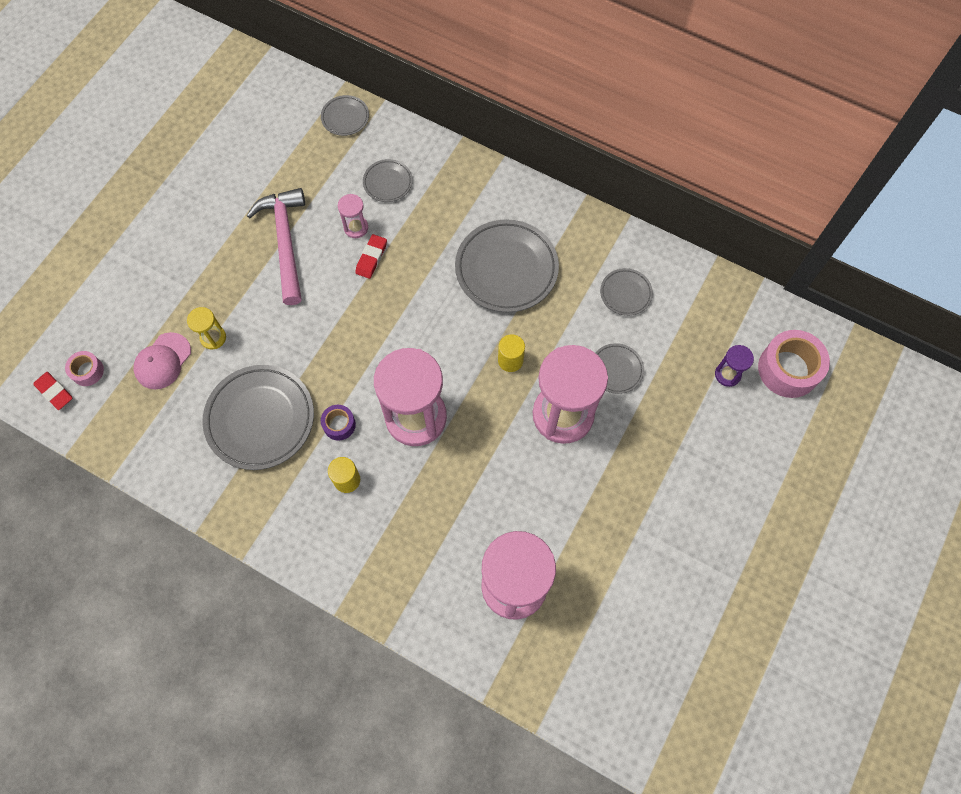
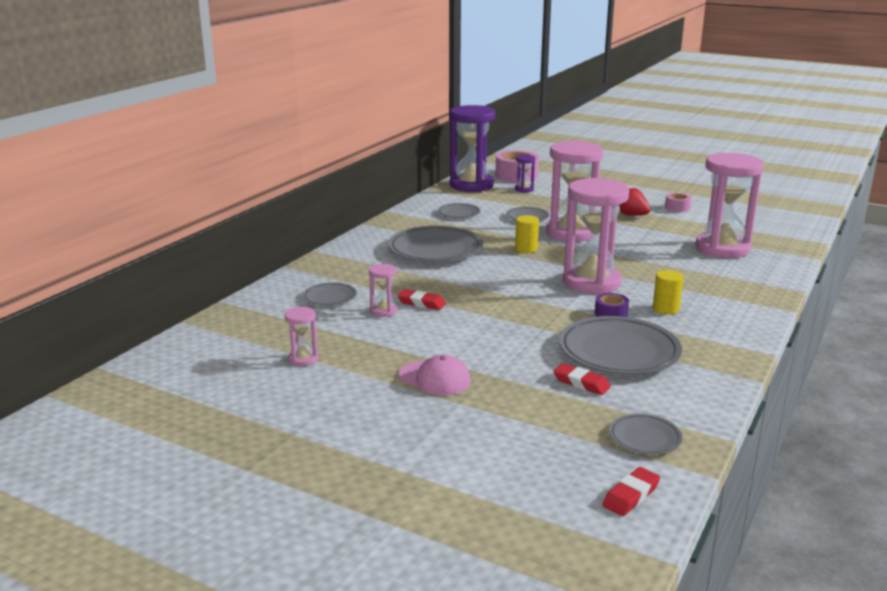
camera: 90 degrees left, 45 degrees down
(87, 371) = (592, 470): pink tape -> pink tape (677, 207)
(163, 361) = (564, 414): pink cap -> pink cap (434, 378)
(209, 380) = (581, 383): none -> red eraser
(213, 338) = (526, 383): yellow hourglass -> none
(270, 175) = (303, 359): none -> pink hourglass
(285, 242) = (398, 347): pink hammer -> none
(345, 117) = (235, 320): grey plate -> grey plate (644, 438)
(632, 499) = (632, 215): none -> red strawberry
(737, 310) = (471, 185): none -> purple hourglass

